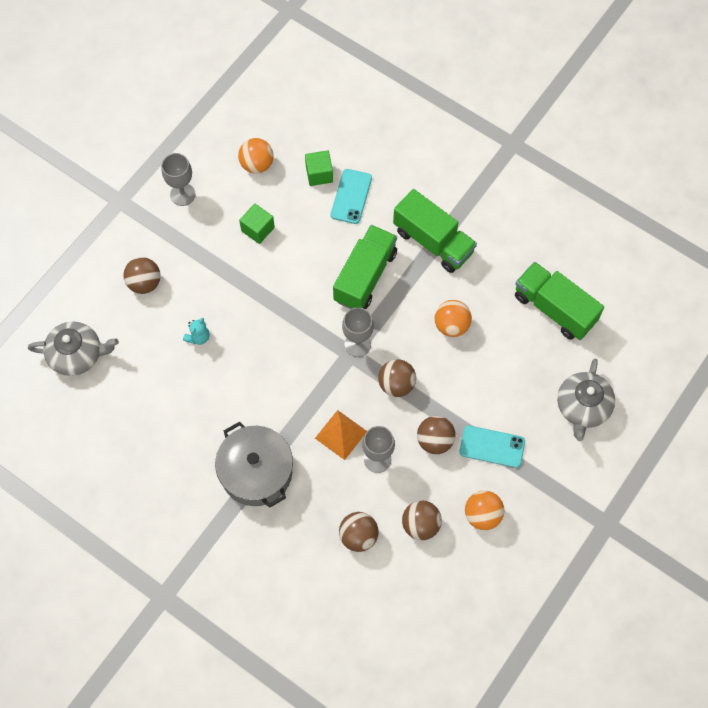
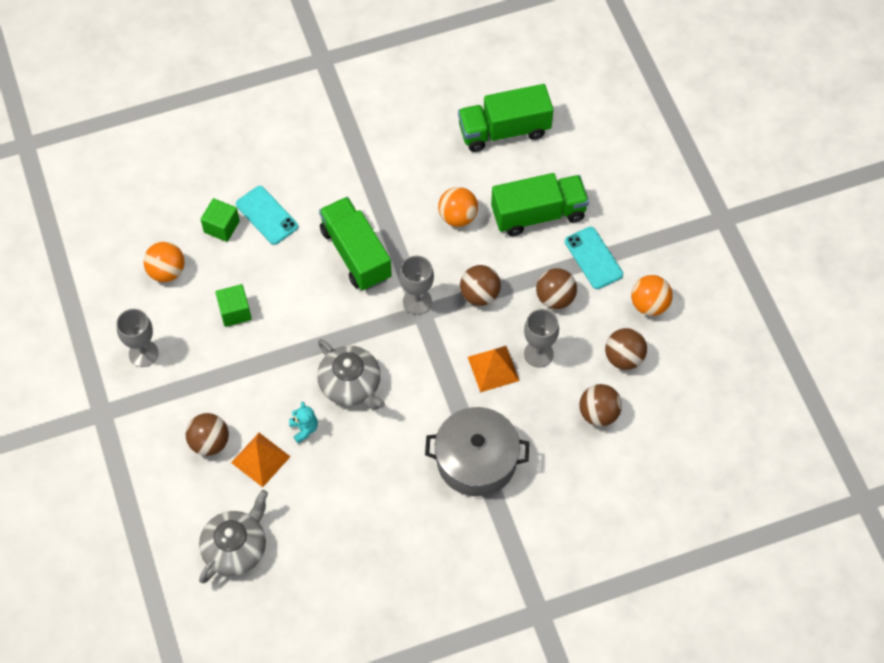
camera: 55 degrees left, 5 degrees down
(154, 324) = (260, 459): none -> orange pyramid
(433, 241) = (366, 179): green truck -> green truck (538, 214)
(492, 446) = (593, 258): turquoise phone -> turquoise phone turned 75 degrees counterclockwise
(583, 407) = (609, 168): grey teapot -> grey teapot (351, 384)

